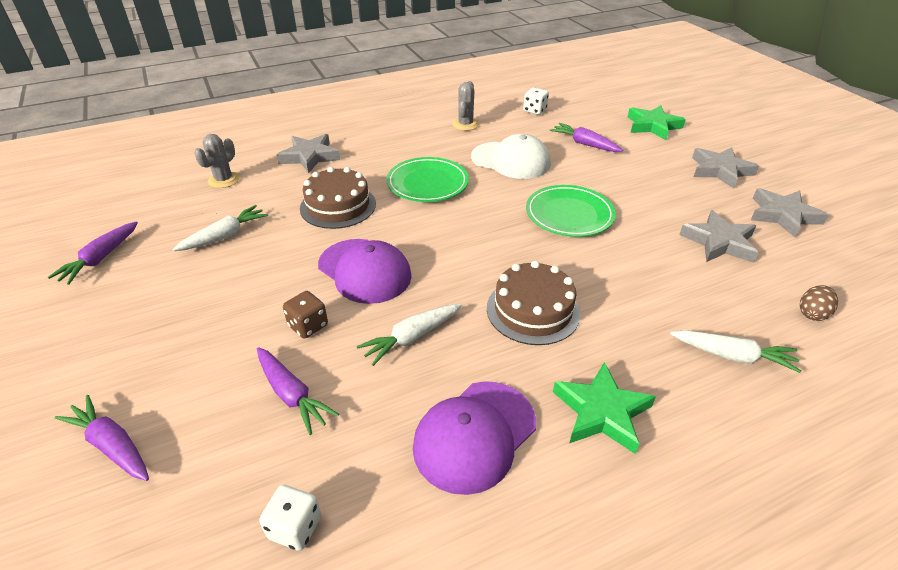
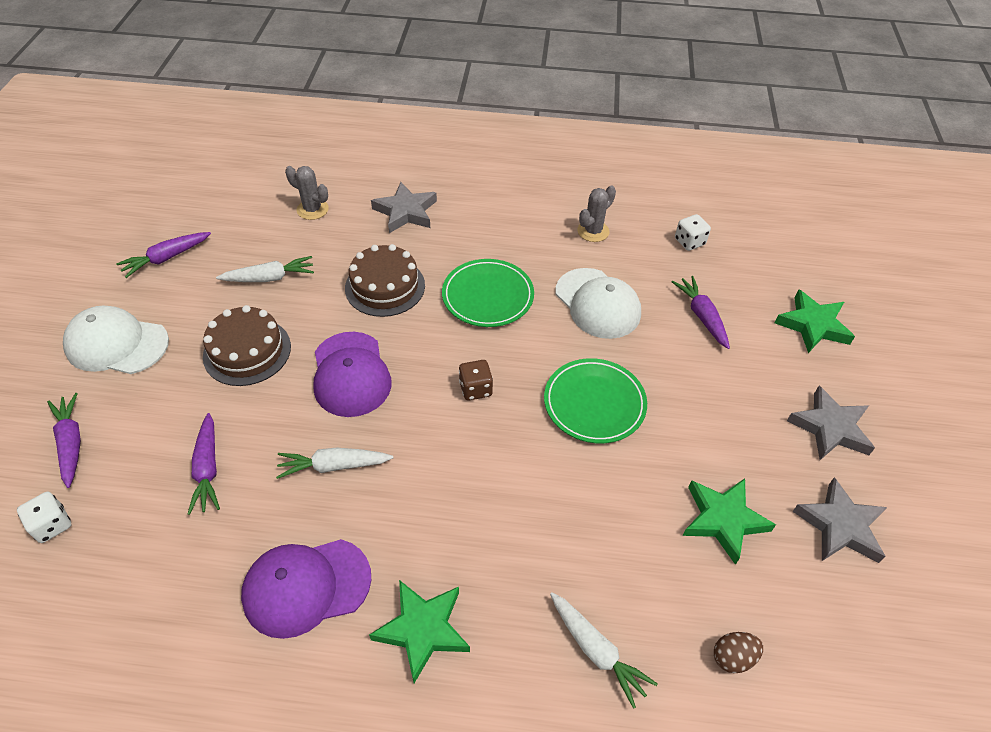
camera: 30 degrees right, 10 degrees up
(99, 342) = (117, 344): none -> white cap
(224, 180) = (312, 209): grey cactus -> grey cactus turned 60 degrees clockwise
(295, 527) = (133, 582): white dice -> white dice (52, 525)
(308, 326) = (265, 409): brown dice -> brown dice (475, 389)
(533, 310) = (457, 495): brown cake -> brown cake (247, 351)
(719, 242) = (723, 520): grey star -> green star

